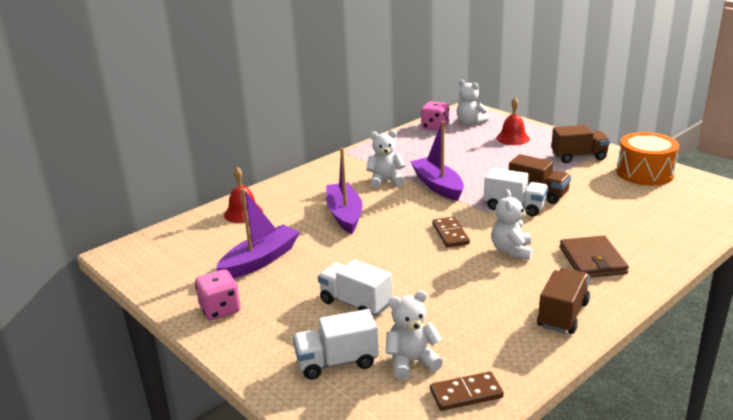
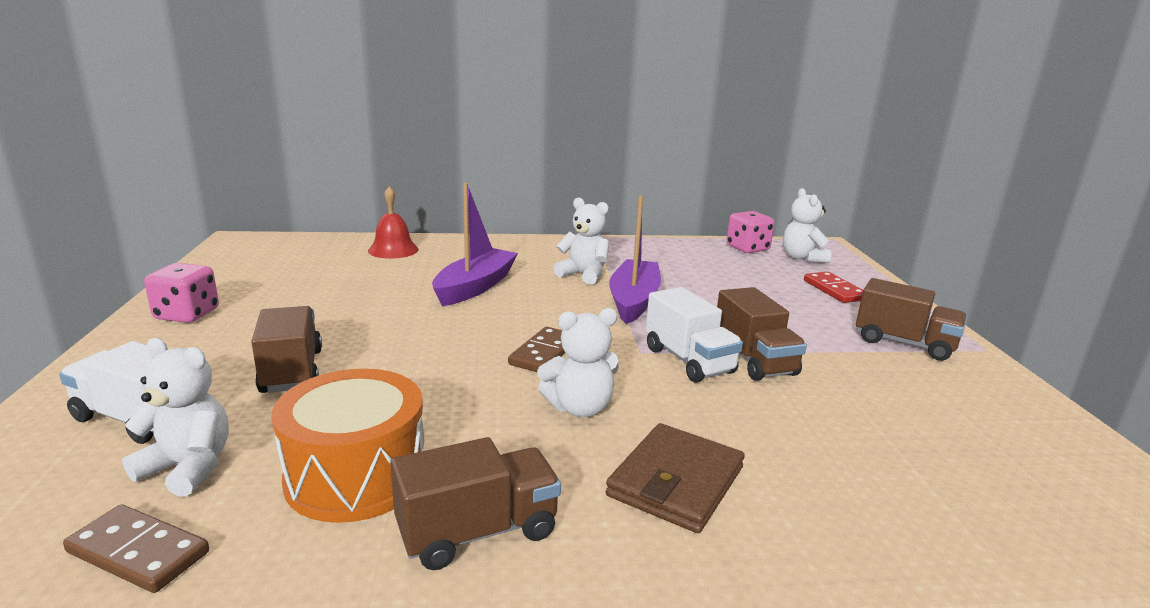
camera: 35 degrees right, 5 degrees down
(260, 260) = (314, 291): purple boat -> none
(355, 303) = (292, 371): white truck -> brown truck
(511, 251) = (580, 408): white teddy bear -> white teddy bear turned 150 degrees counterclockwise
(512, 138) = (834, 290): red bell -> red domino
(644, 173) = (997, 406): orange drum -> orange drum (356, 475)

